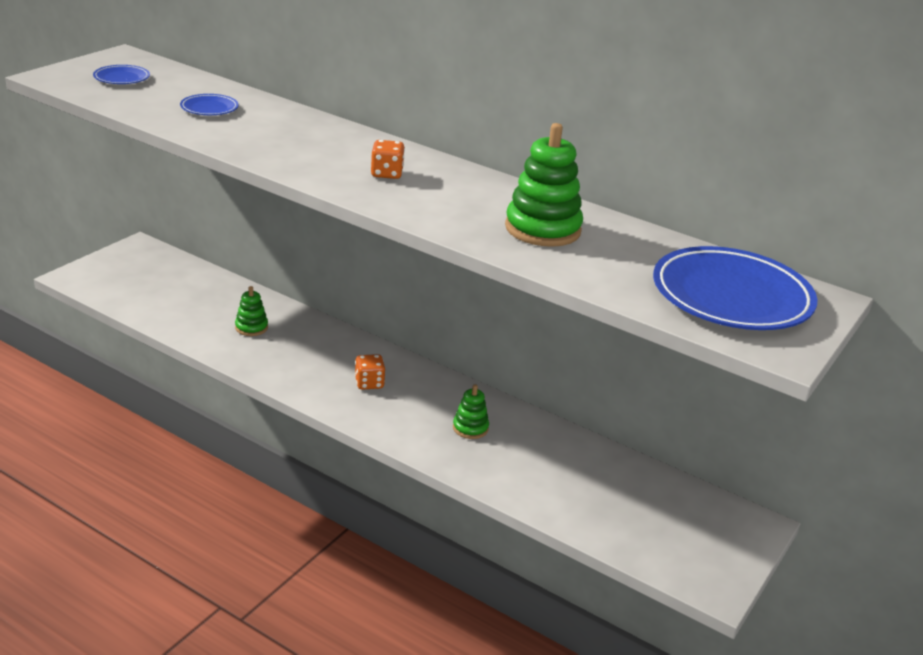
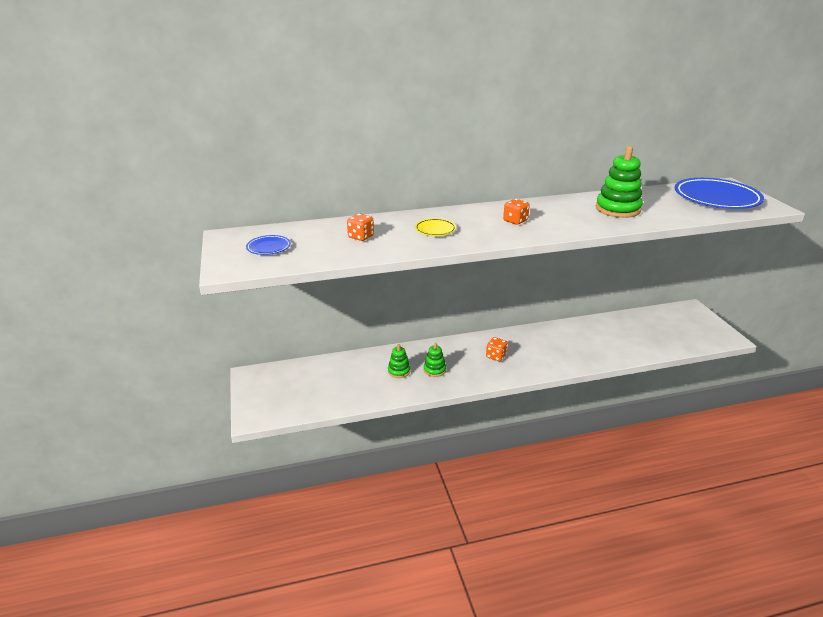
camera: 45 degrees left, 0 degrees up
(209, 108) = (361, 237): blue plate -> orange dice
(286, 138) = (435, 230): none -> yellow plate
(470, 428) = (564, 344): green stacking toy -> green stacking toy (434, 370)

